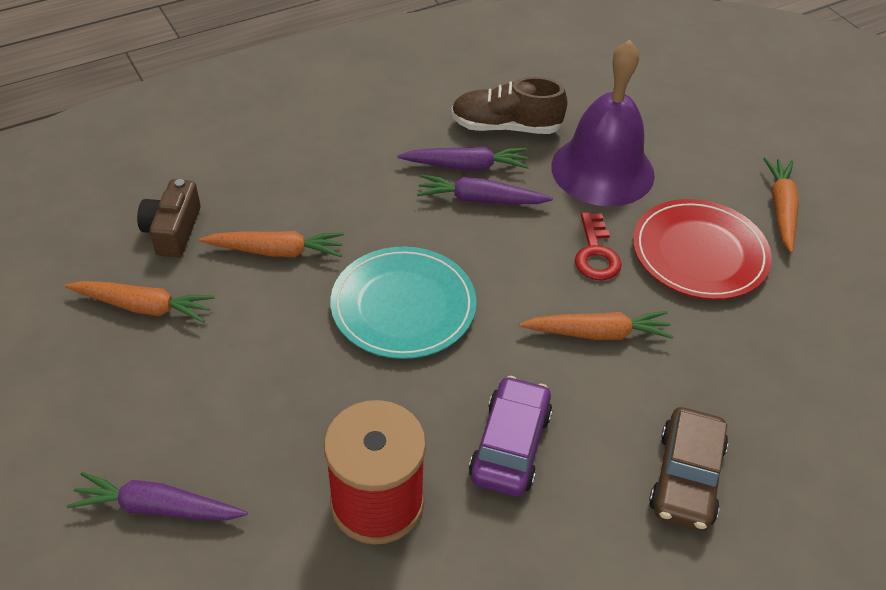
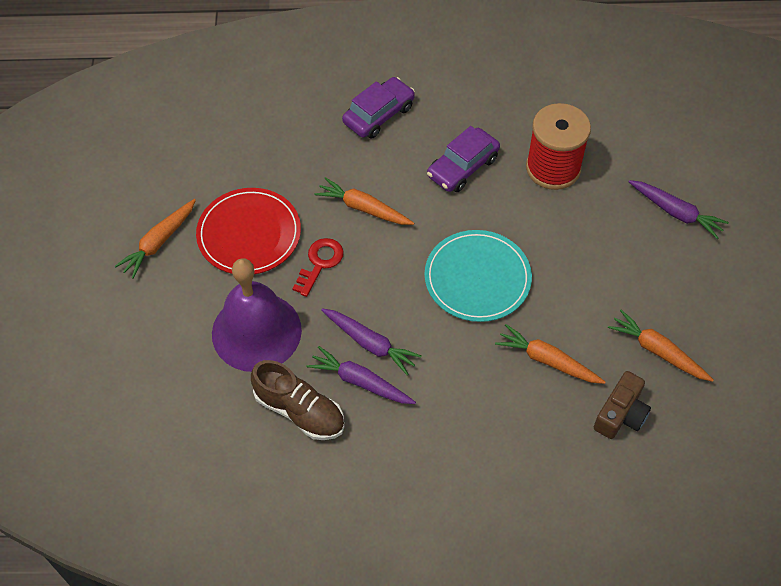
camera: 150 degrees left, 10 degrees up
(686, 478) = (378, 114): brown car -> purple car

